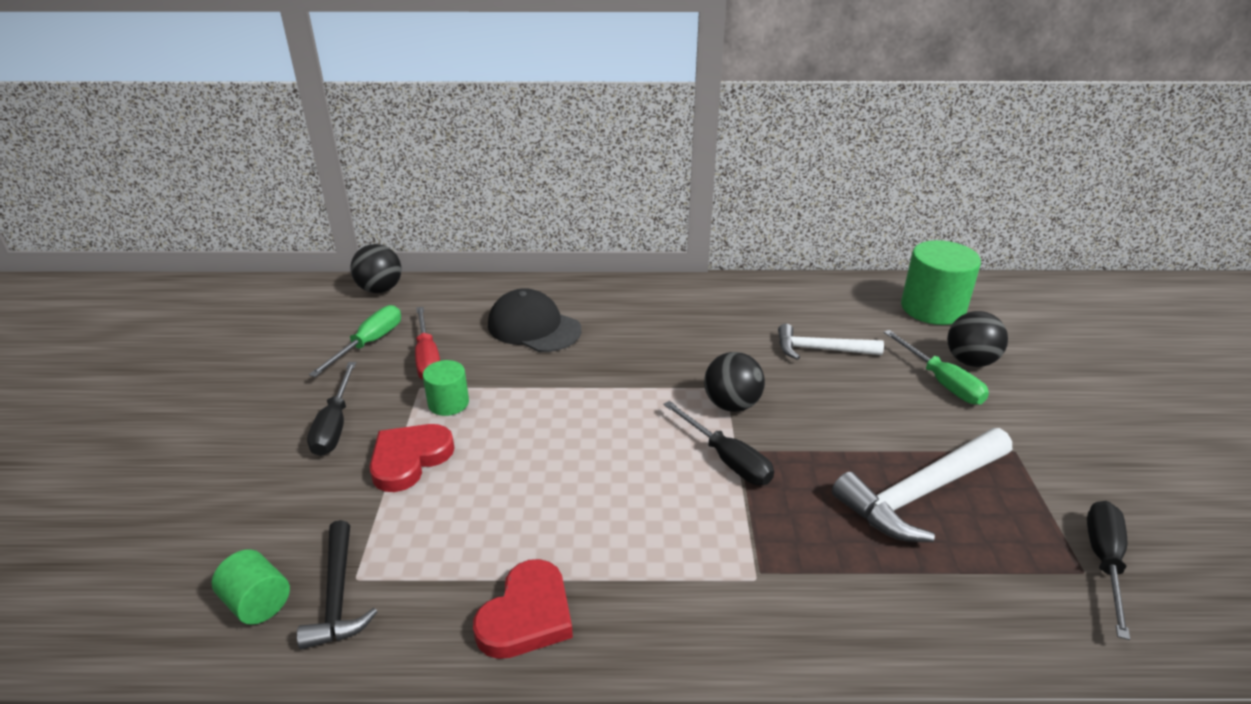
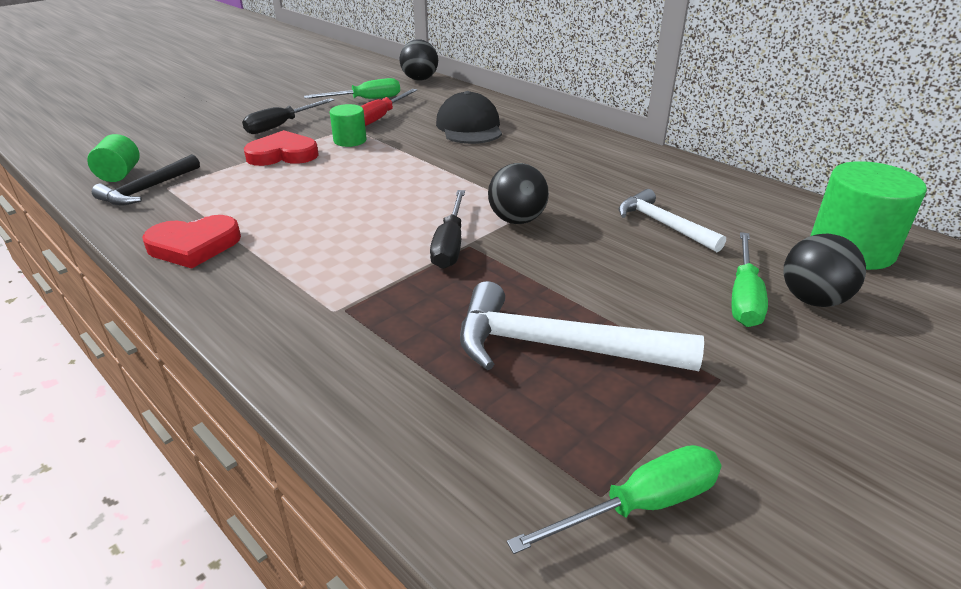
camera: 45 degrees right, 0 degrees up
(1104, 562) = (640, 505): black screwdriver -> green screwdriver

